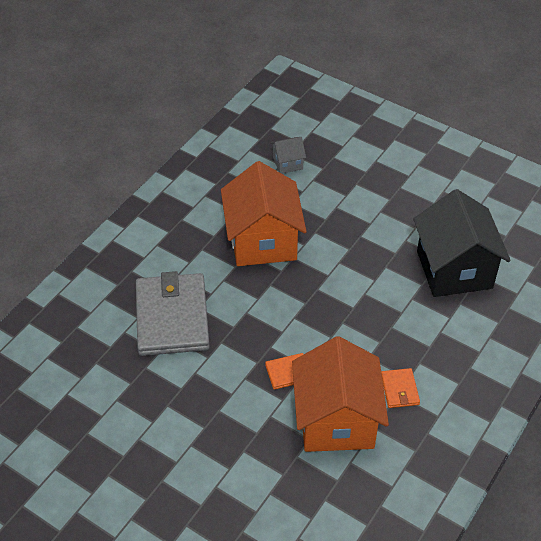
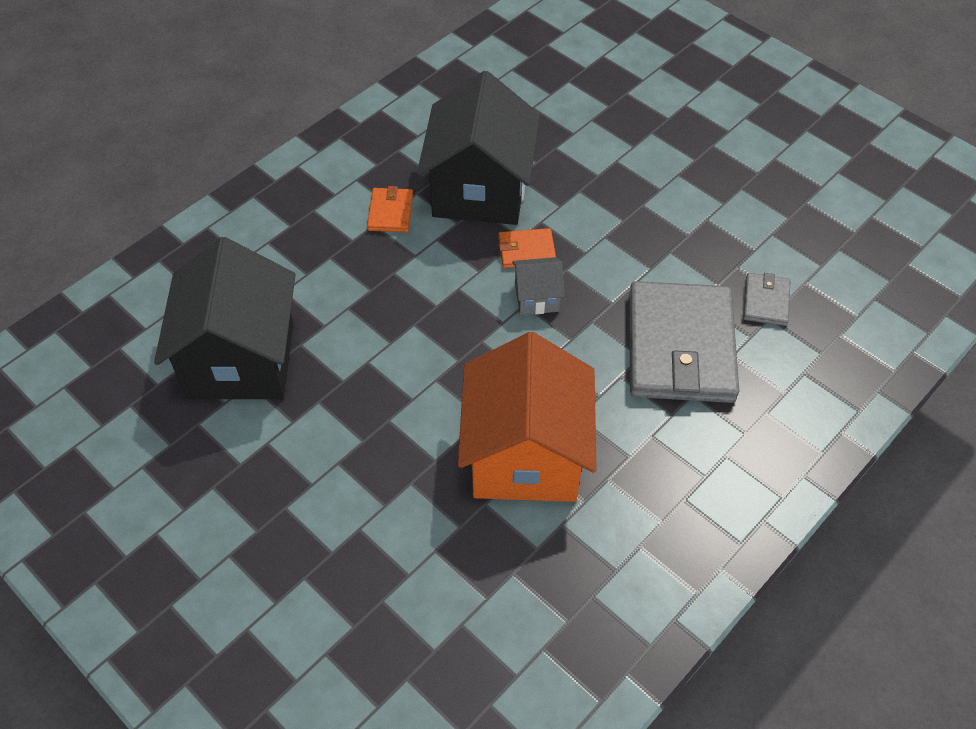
camera: 170 degrees left, 5 degrees up
(111, 358) = (766, 301): none -> grey wallet
(288, 163) = (446, 624): grey house -> grey house (536, 297)
(336, 420) = (480, 190): orange house -> black house

